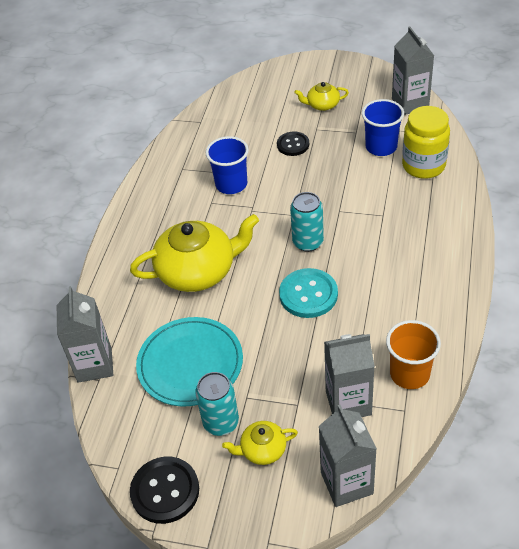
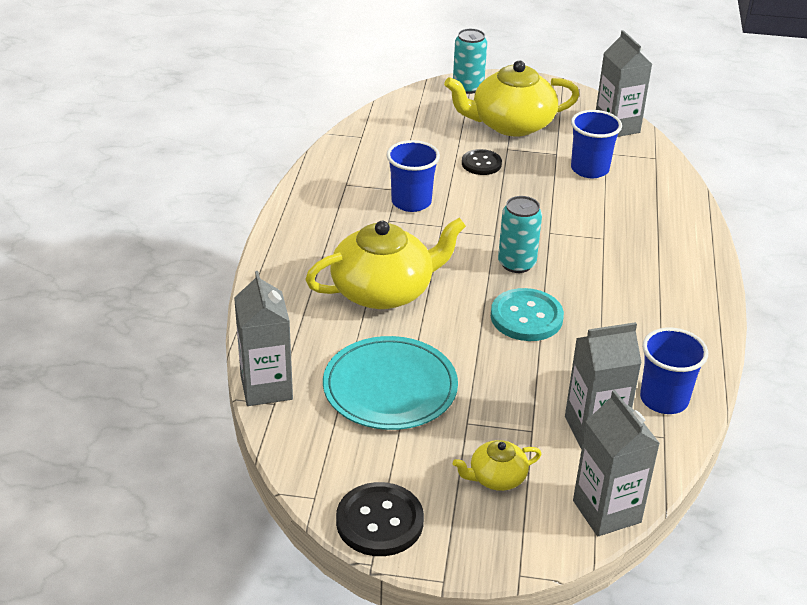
camera: 10 degrees left, 10 degrees down
(221, 422) = (439, 449): turquoise can -> turquoise can (468, 87)
(322, 105) = (510, 124): yellow teapot -> yellow teapot, size x2.08
(409, 374) = (664, 399): orange cup -> blue cup
(423, 166) = (644, 189): yellow jar -> none

